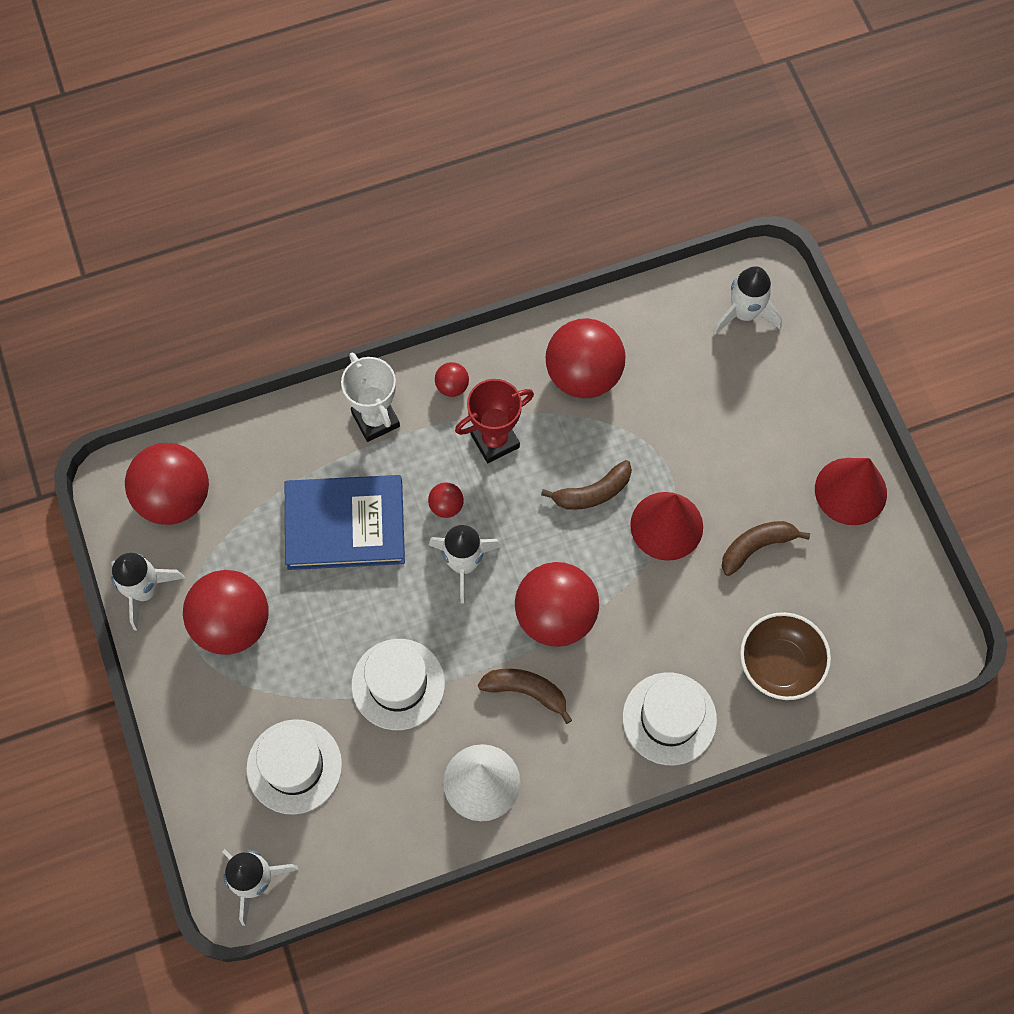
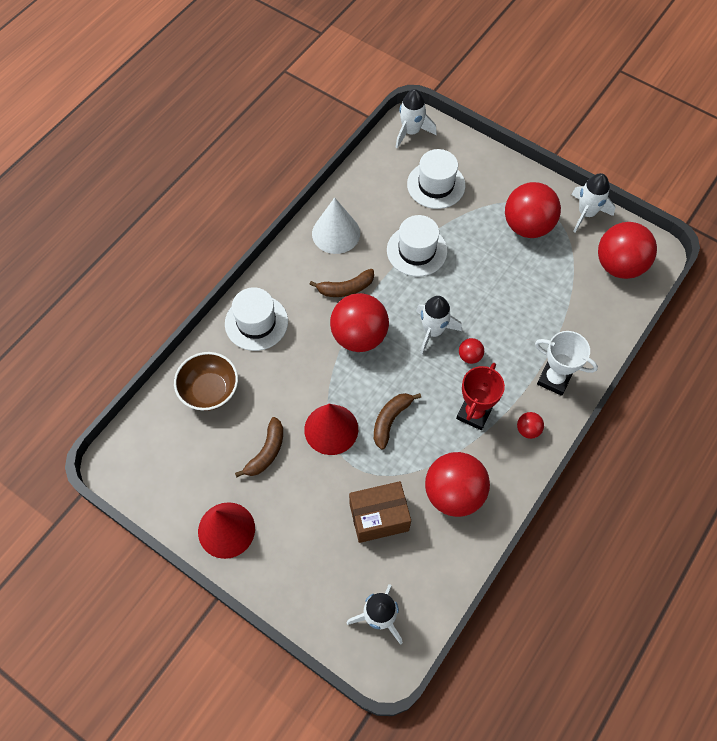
camera: 145 degrees right, 5 degrees down
(345, 525) = (516, 310): blue book -> none
(679, 401) = (379, 517): none -> brown box

